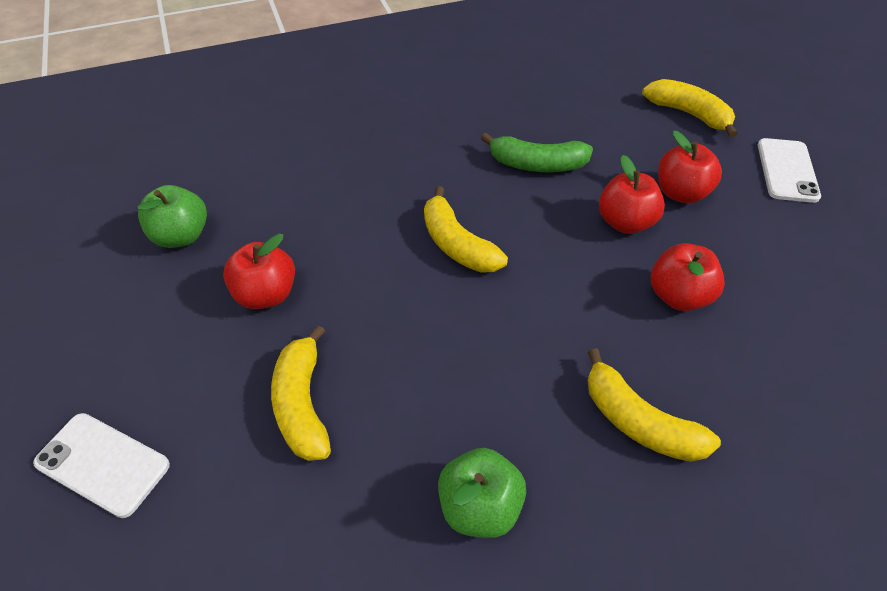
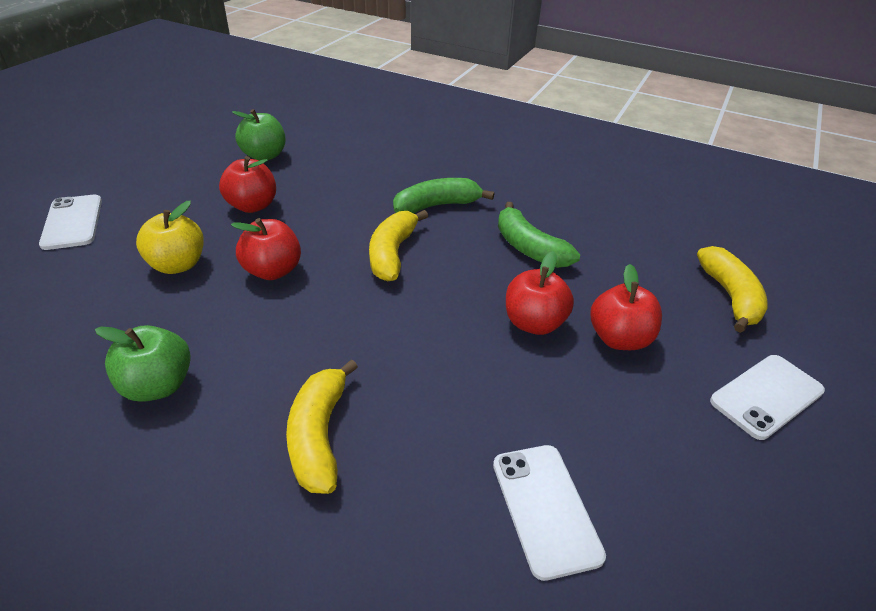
camera: 45 degrees right, 10 degrees down
(302, 404) = (178, 265): yellow banana -> yellow apple
(420, 176) = (437, 206): none -> green banana
(678, 296) = (490, 395): red apple -> red apple (273, 271)
(800, 338) = (545, 508): none -> white phone

